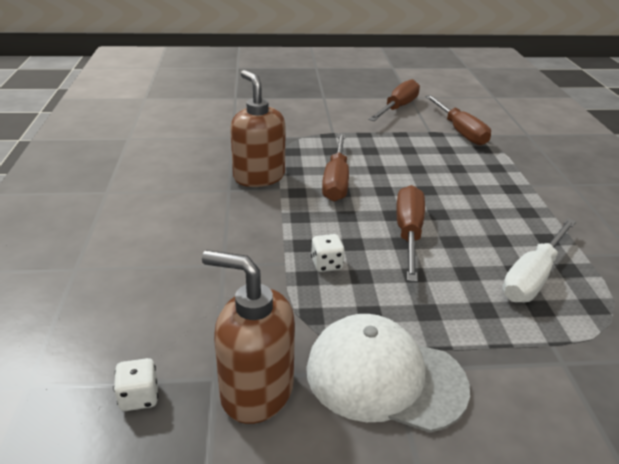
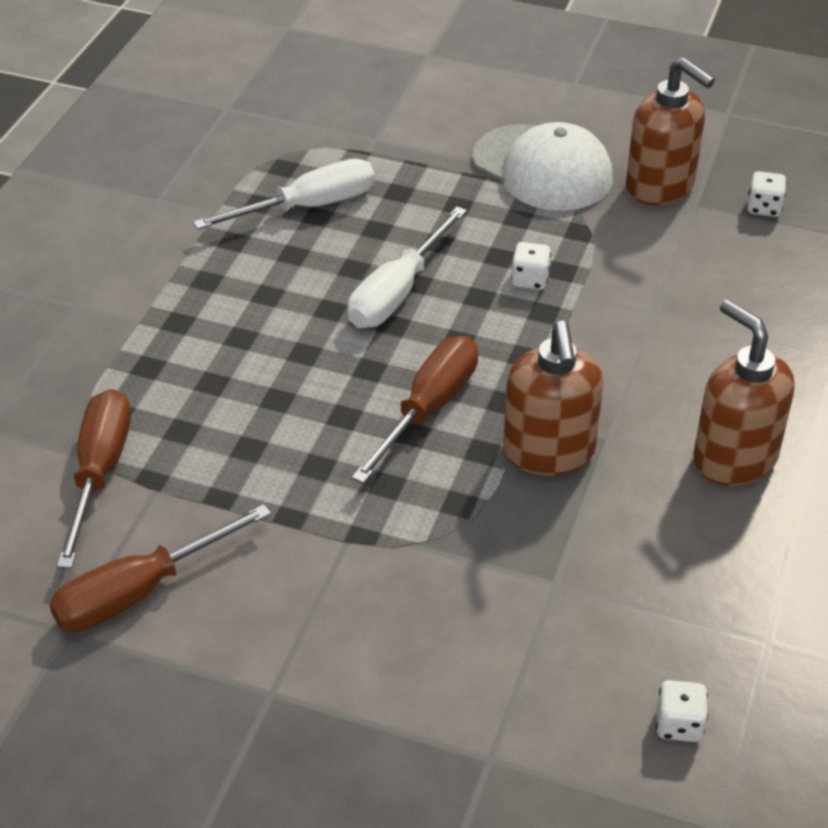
camera: 155 degrees left, 10 degrees up
(151, 195) = (734, 458): none -> brown soap dispenser
(165, 113) = (679, 724): none -> white dice
(408, 233) = (398, 292): brown screwdriver -> white screwdriver

